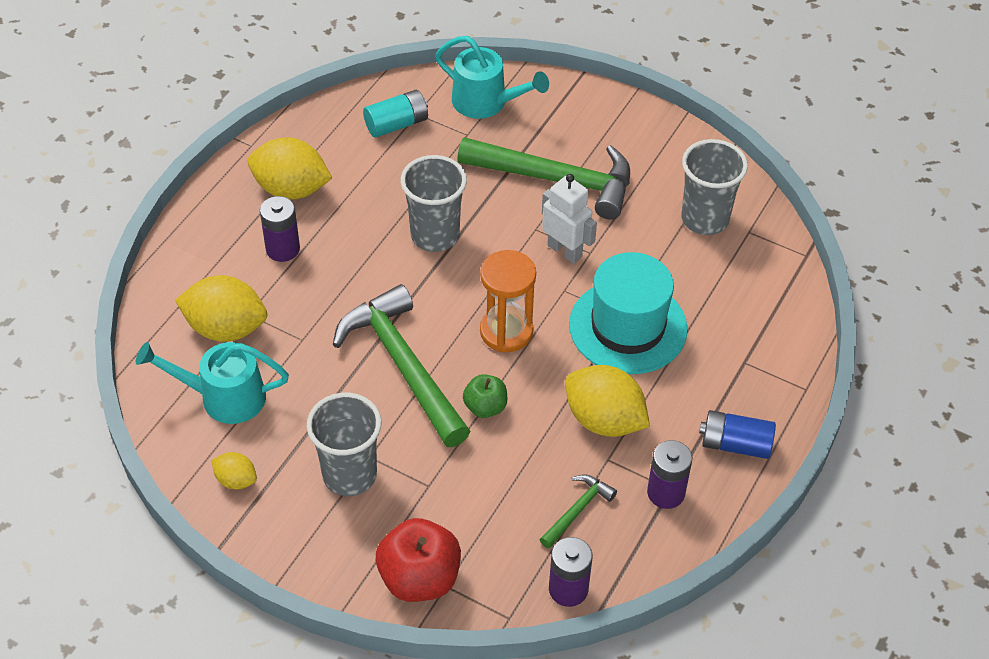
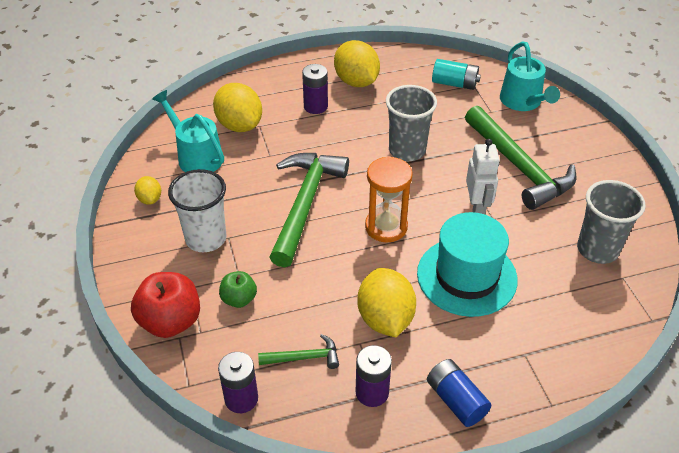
camera: 45 degrees right, 5 degrees down
(349, 475) = (206, 238): grey cup -> white cup
(485, 407) = (323, 258): green apple -> green apple (239, 299)

